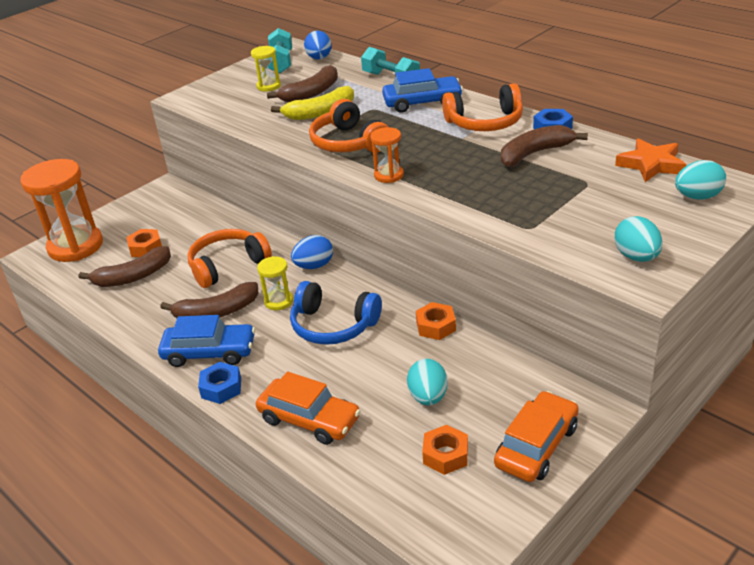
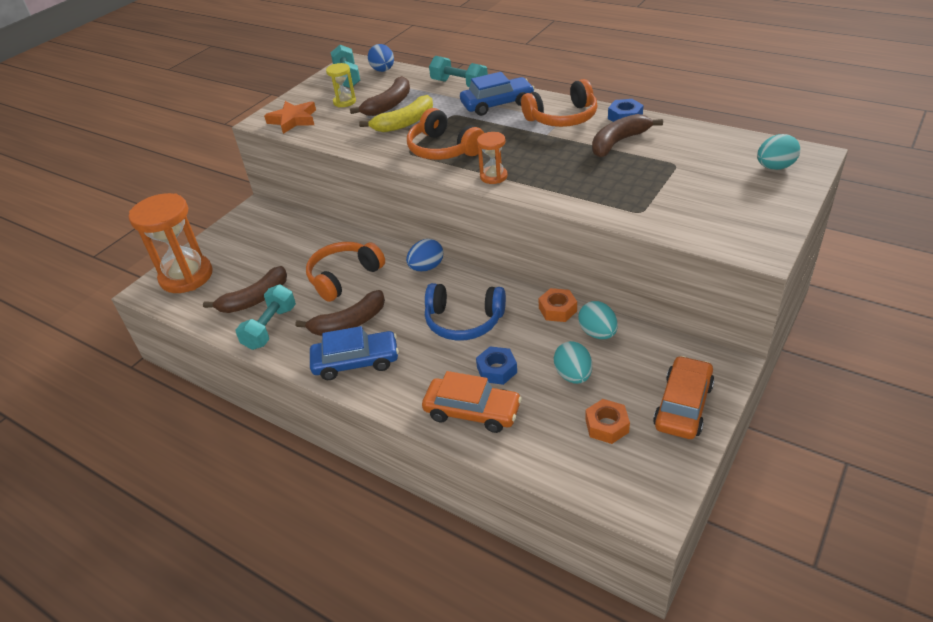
camera: 10 degrees left, 5 degrees up
(138, 307) = (270, 328): none -> turquoise dumbbell
(146, 248) = (257, 269): orange nut -> none
(221, 388) = (379, 394): blue nut -> blue nut (497, 370)
(278, 301) = (405, 305): yellow hourglass -> none
(636, 257) = (744, 227): turquoise egg -> turquoise egg (597, 333)
(651, 164) = (724, 142): orange star -> orange star (293, 120)

